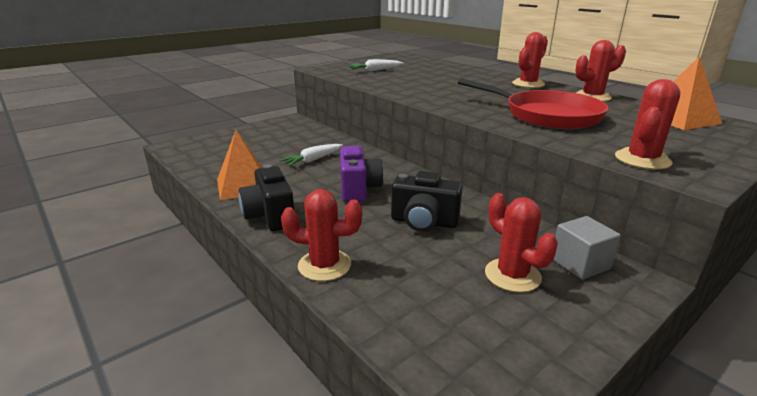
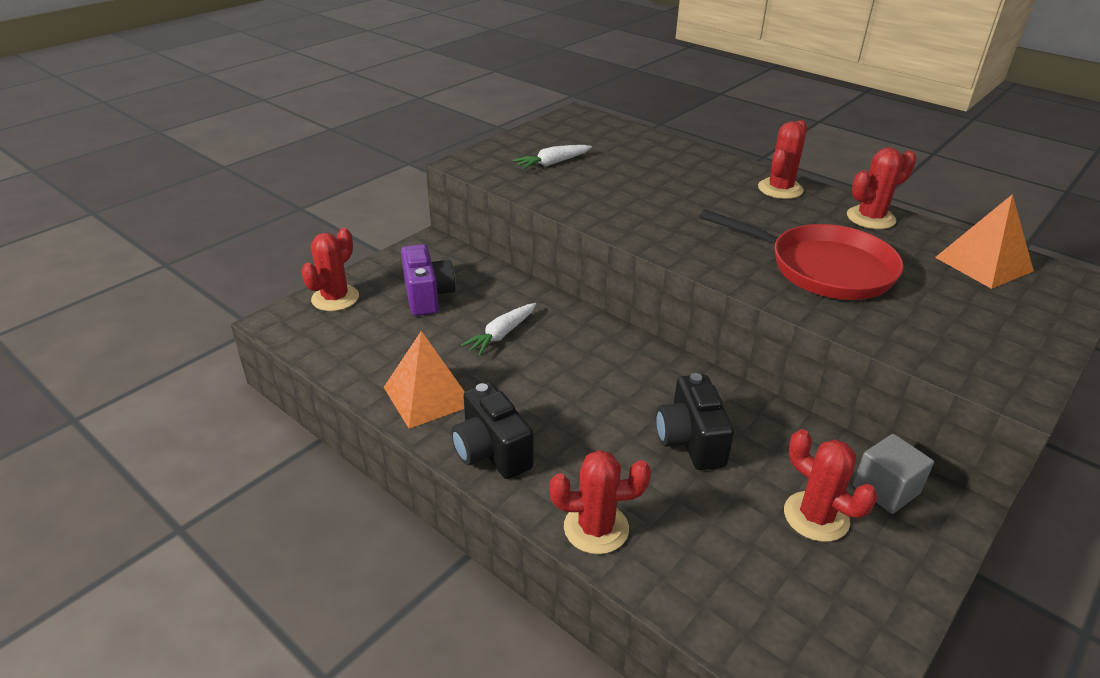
camera: 10 degrees left, 10 degrees up
(358, 189) = (587, 388): purple camera -> purple camera (427, 296)
(424, 222) = (690, 441): black camera -> black camera turned 75 degrees clockwise
(642, 160) = (953, 358): red cactus -> red cactus (335, 298)

